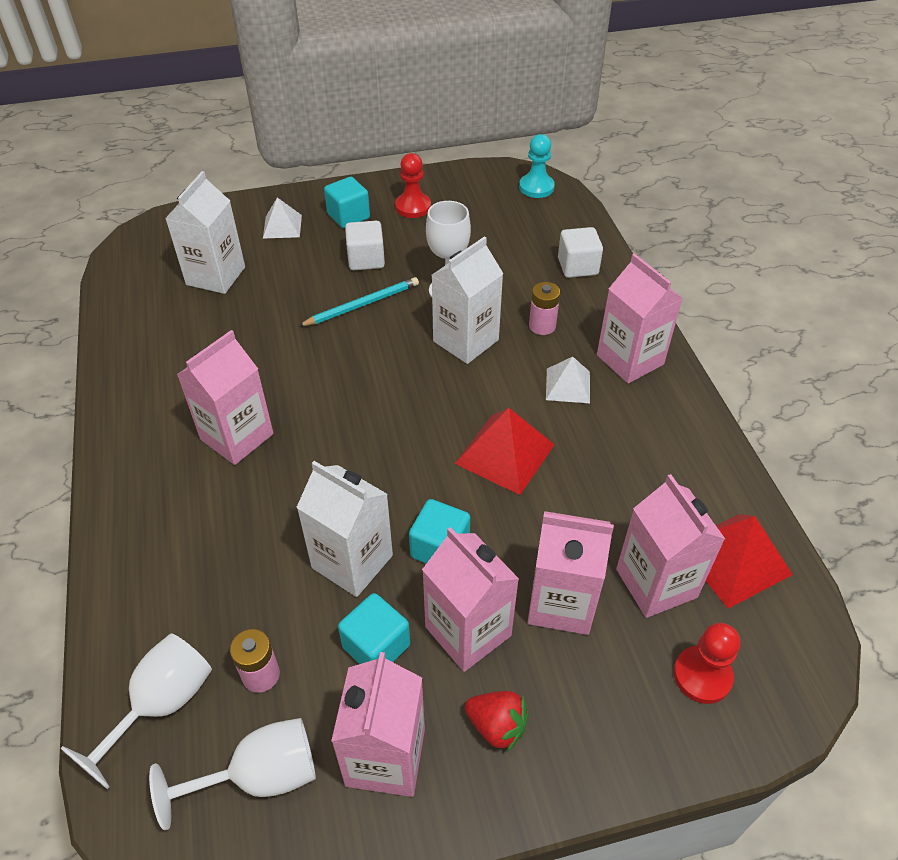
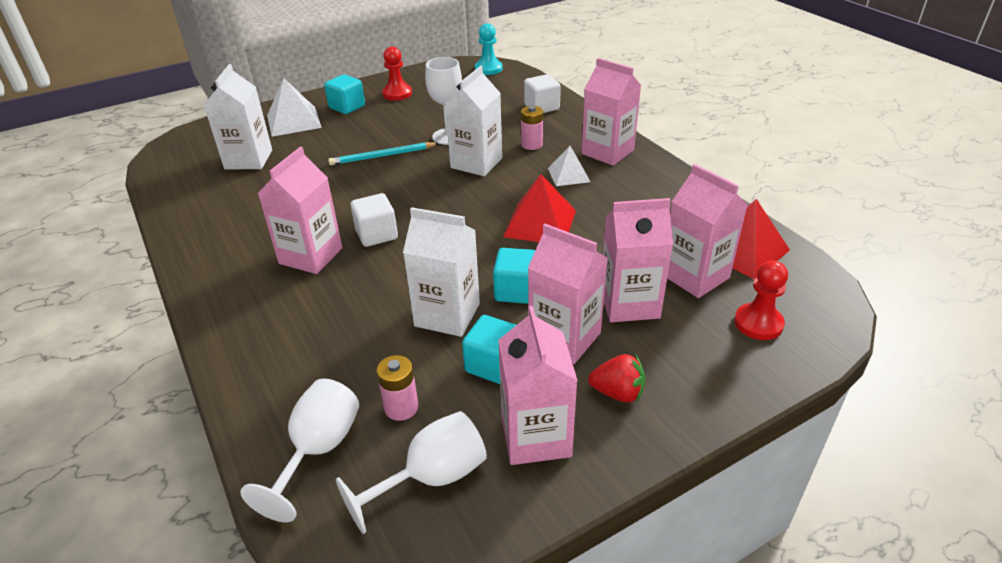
camera: 15 degrees left, 10 degrees down
(282, 226) = (294, 121): white pyramid -> white pyramid, size x1.58
(362, 304) = (382, 156): turquoise pencil -> turquoise pencil turned 150 degrees counterclockwise
(366, 259) = (373, 129): white cube -> white cube (376, 234)

